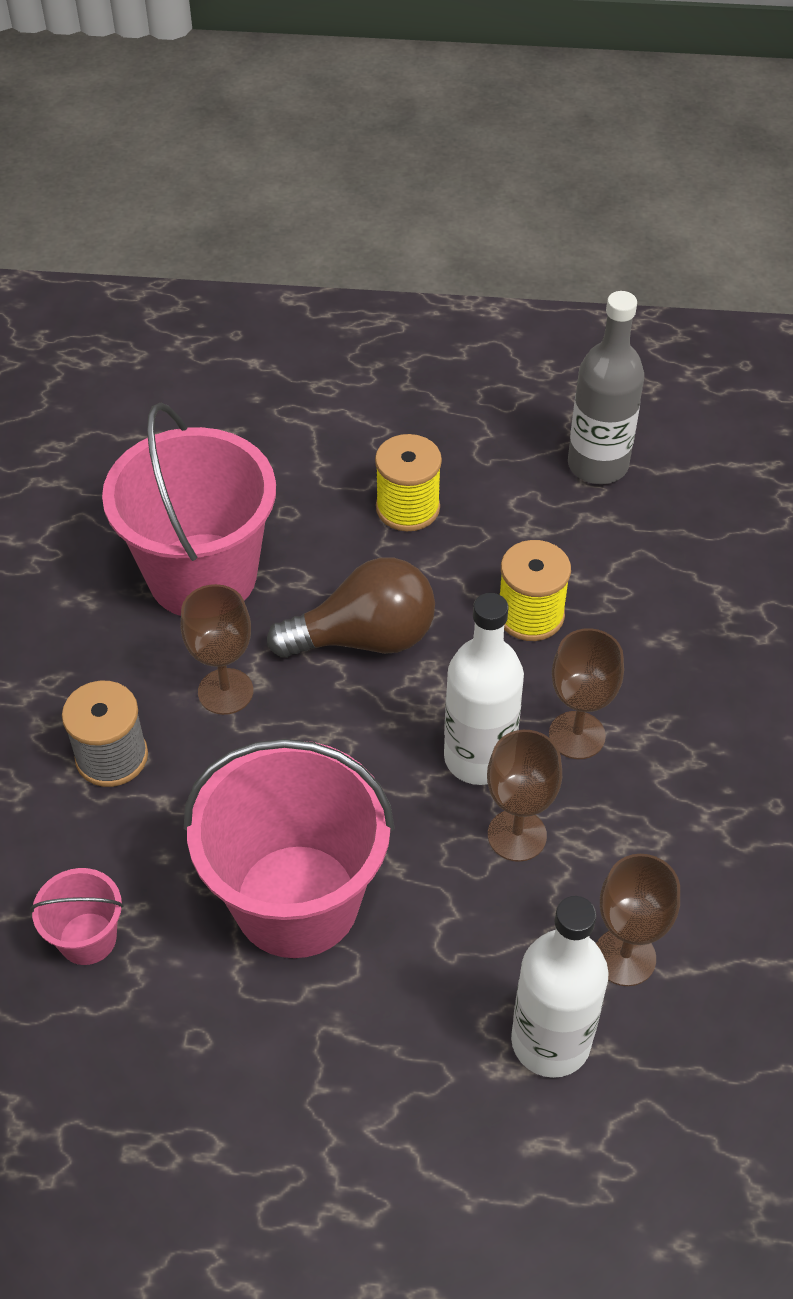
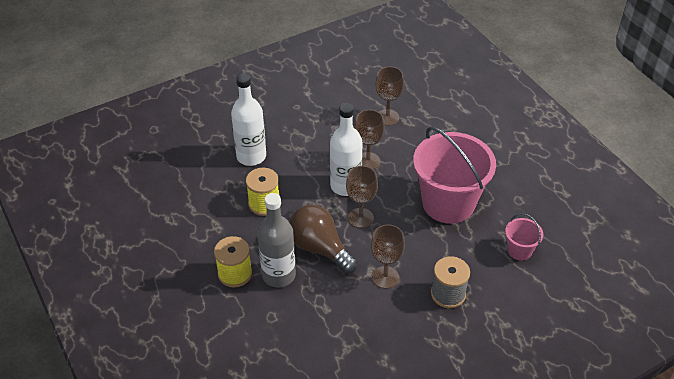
camera: 125 degrees left, 5 degrees down
(202, 576) = (334, 324): pink bucket -> none
(550, 1041) = (431, 121): white bottle -> white bottle (251, 156)
(577, 735) = (311, 165): brown goblet -> brown goblet (360, 218)
(597, 465) = (158, 222): grey bottle -> grey bottle (279, 275)

